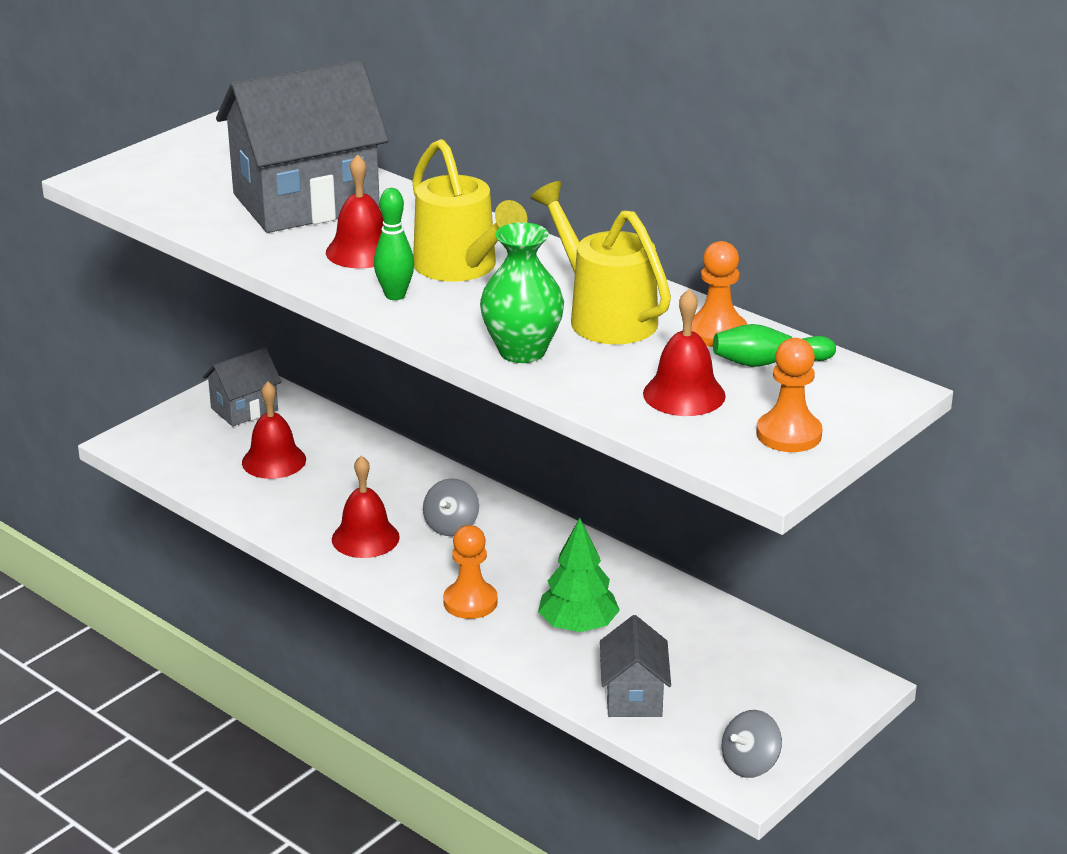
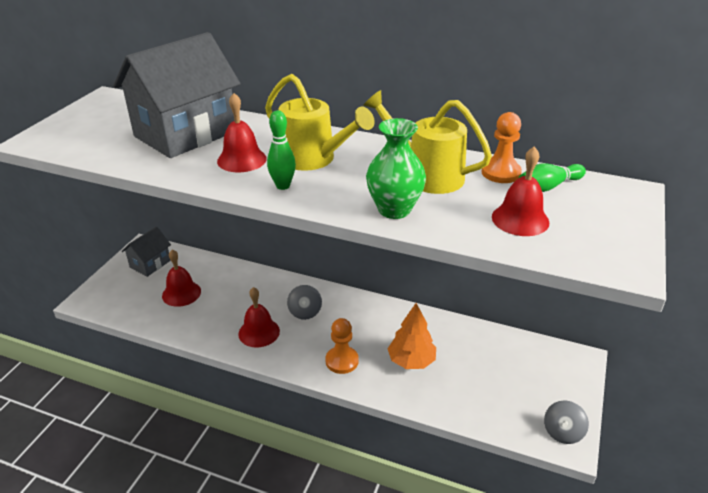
camera: 20 degrees left, 5 degrees up
(578, 626) = (411, 361): green tree -> orange tree
(633, 696) = (470, 402): grey house -> none
(789, 434) = (608, 234): orange pawn -> none

